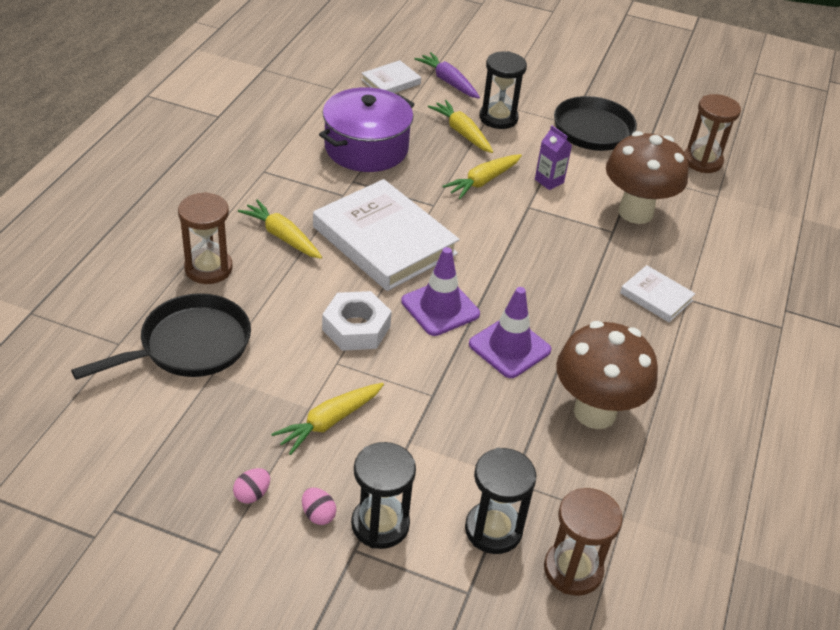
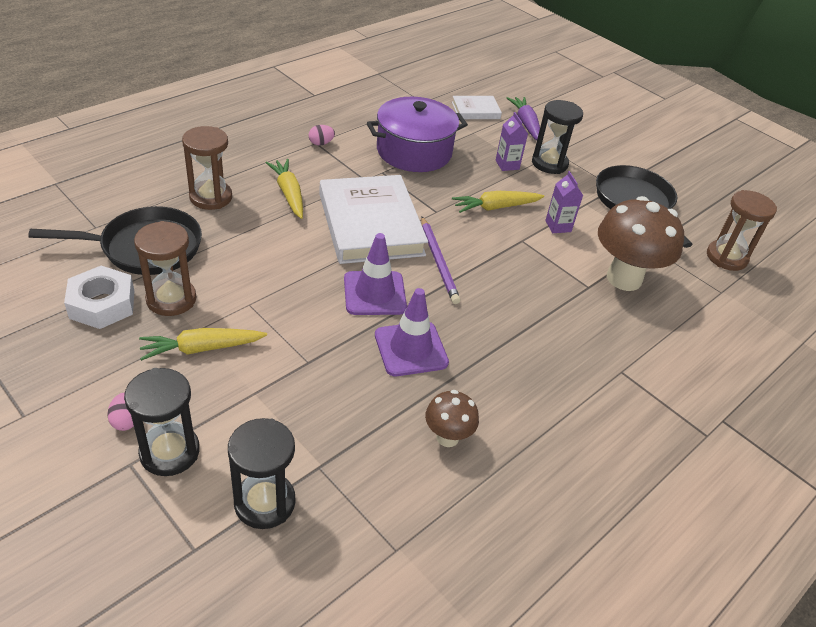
camera: 25 degrees right, 0 degrees up
(252, 494) = (89, 380): pink egg -> pink egg (321, 143)
(356, 328) = (289, 283): white nut -> white nut (102, 304)
(462, 132) = (507, 165): yellow carrot -> purple carton
(472, 255) = (438, 262): none -> purple pencil
(573, 570) = (309, 576): brown hourglass -> brown hourglass (171, 299)
(594, 412) = (447, 437): brown mushroom -> brown mushroom, size x0.51
(656, 297) = (589, 358): white book -> none

